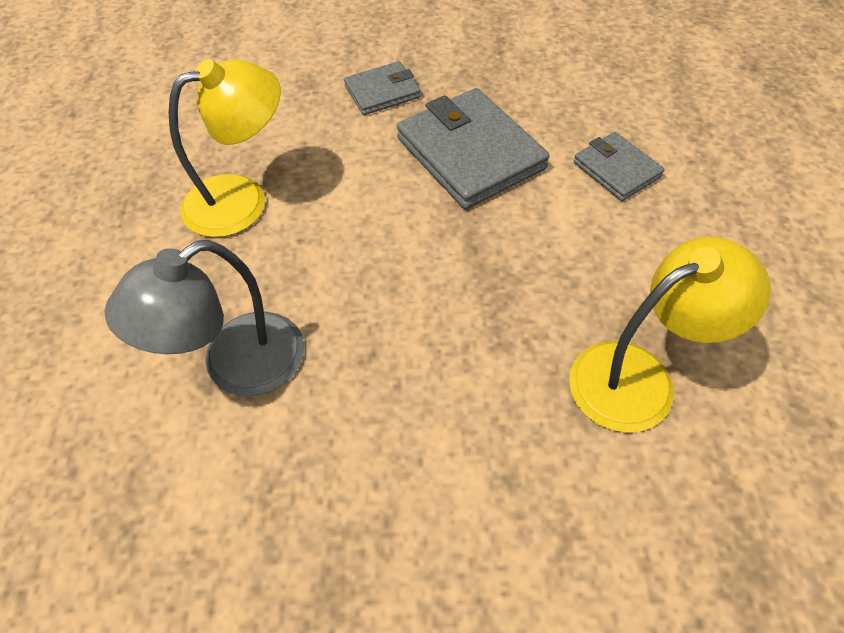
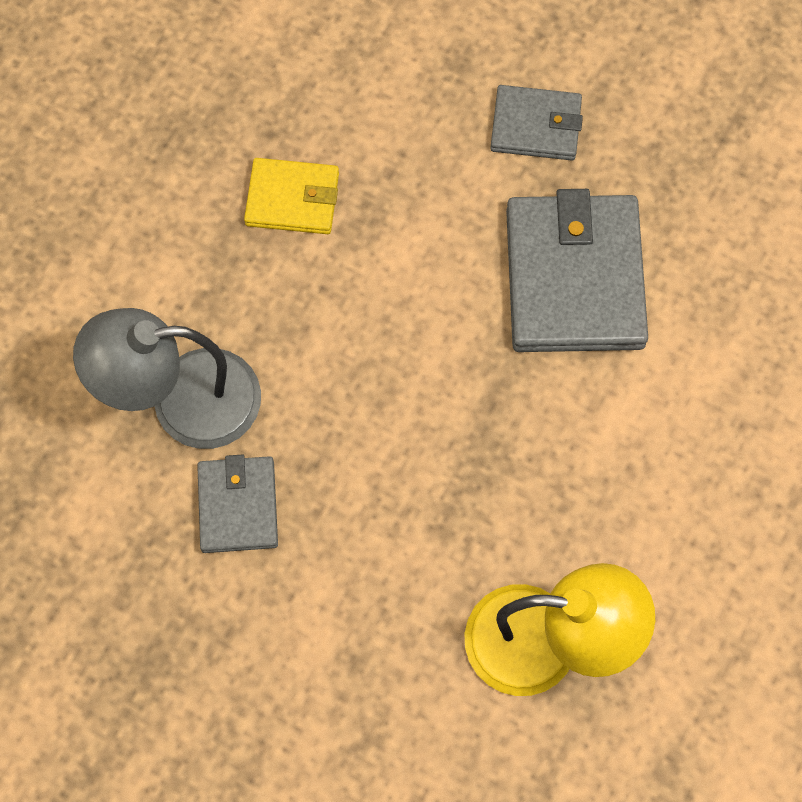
camera: 30 degrees right, 15 degrees up
(242, 199) = (292, 199): yellow lamp -> yellow wallet
(616, 170) = (721, 396): grey wallet -> grey wallet (238, 506)

